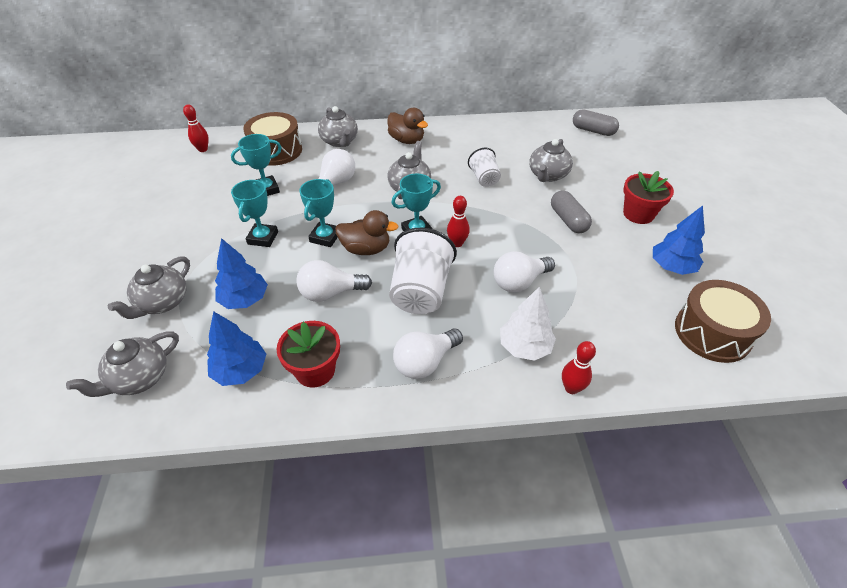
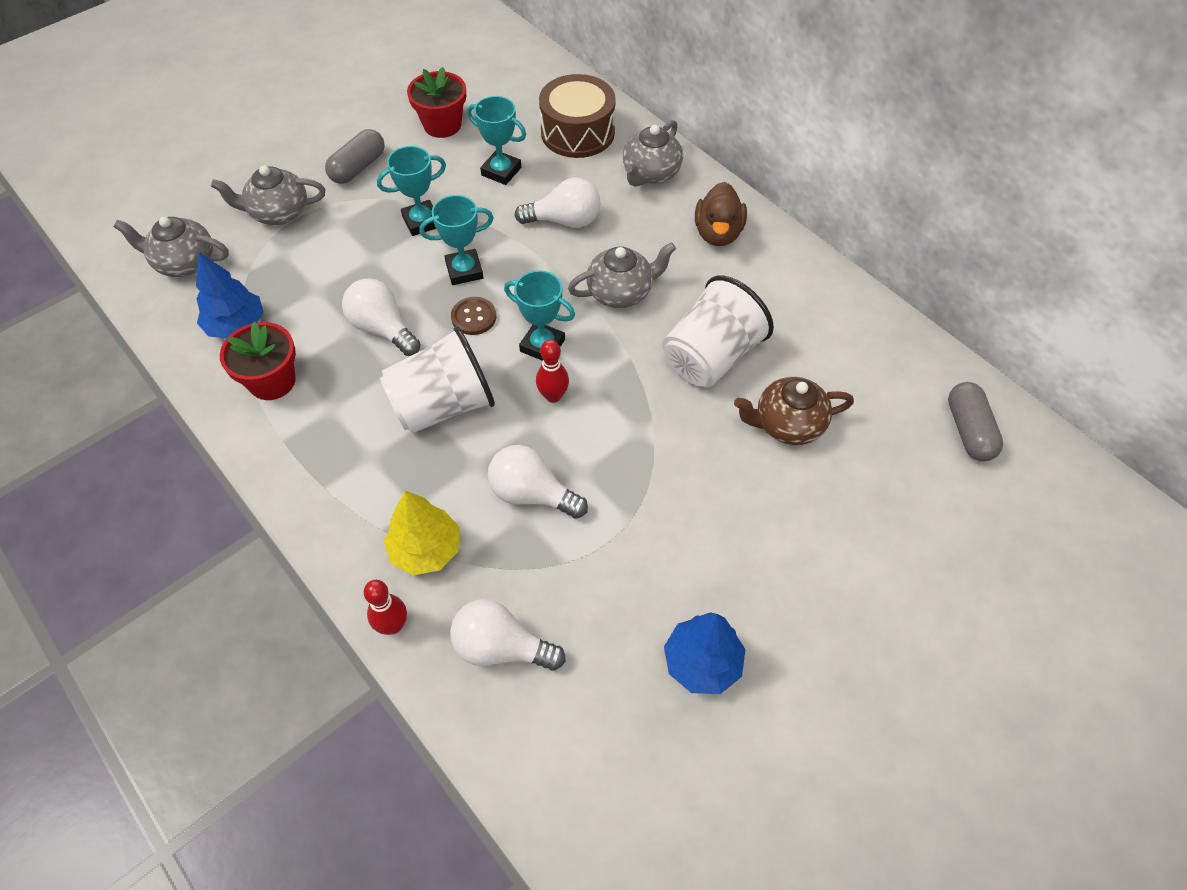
camera: 55 degrees right, 10 degrees up
(203, 149) = (522, 75): red bowling pin -> none
(244, 300) = (324, 268): blue tree -> none
(366, 249) = (474, 317): brown duck -> brown button
(425, 362) = (341, 466): white light bulb -> white light bulb (501, 647)
(484, 178) = (710, 357): white cup -> white cup, size x1.76
(524, 347) = (425, 550): white tree -> yellow tree
(548, 175) = (787, 424): grey teapot -> brown teapot
(568, 220) = (702, 493): grey capsule -> grey capsule (358, 167)
(638, 214) = (794, 576): red flower pot -> red flower pot (442, 125)
(712, 332) = (598, 758): brown drum -> none

